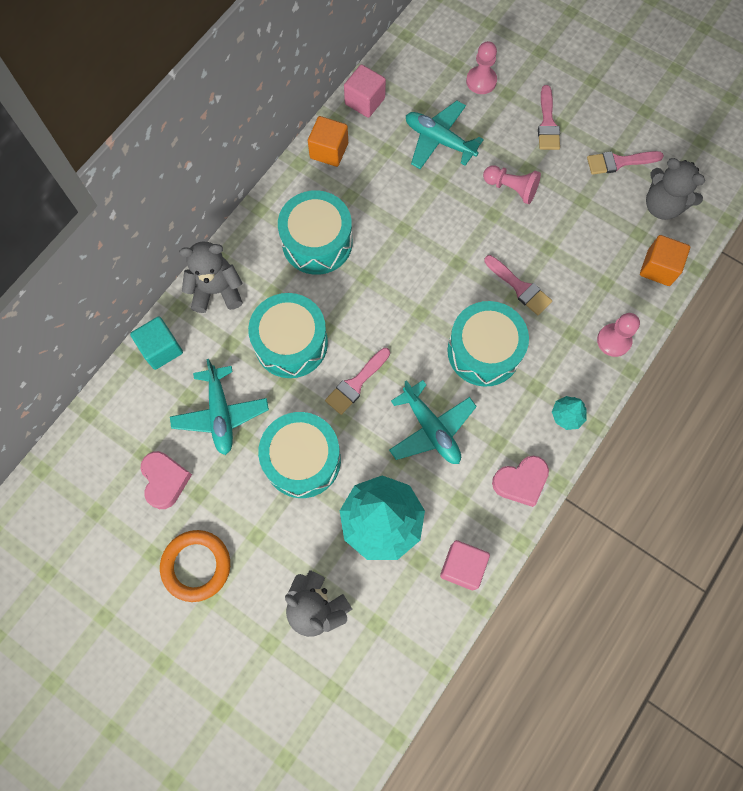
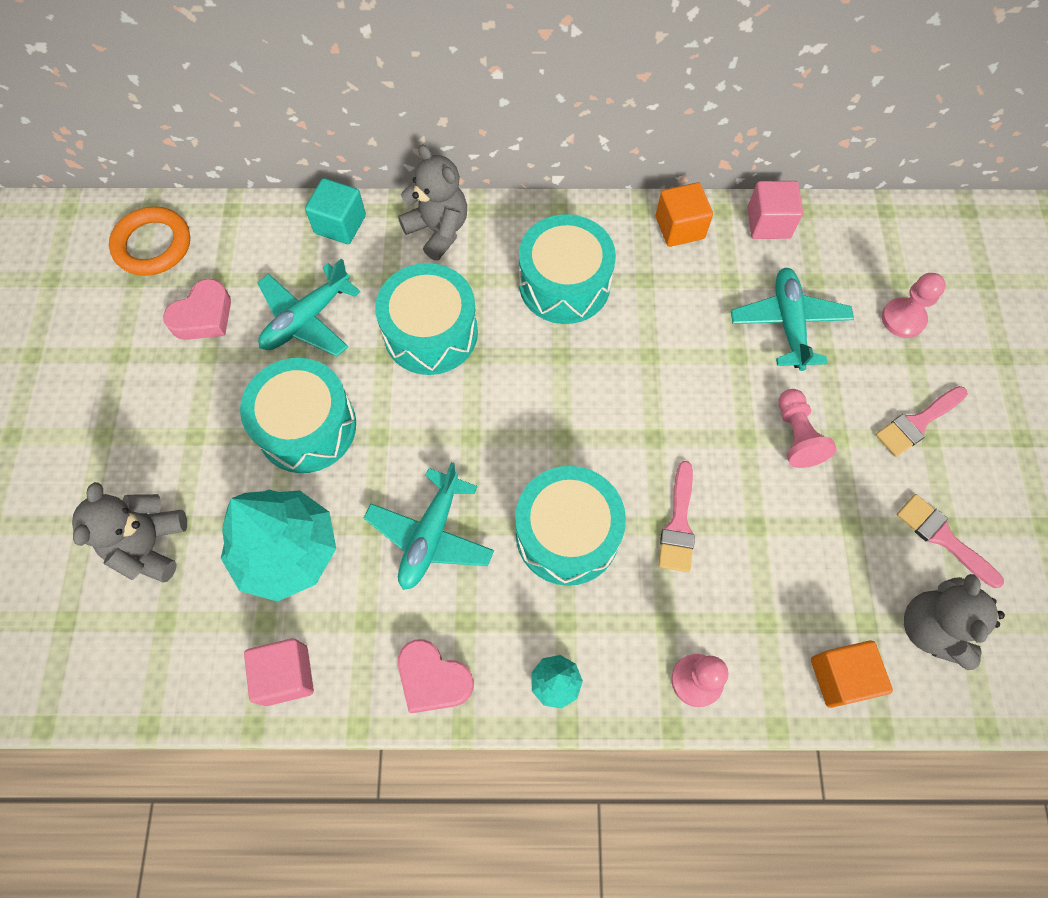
camera: 55 degrees right, 5 degrees down
(196, 566) = (130, 401): orange ring -> orange ring (153, 245)
(356, 383) = (430, 424): pink brush -> none

